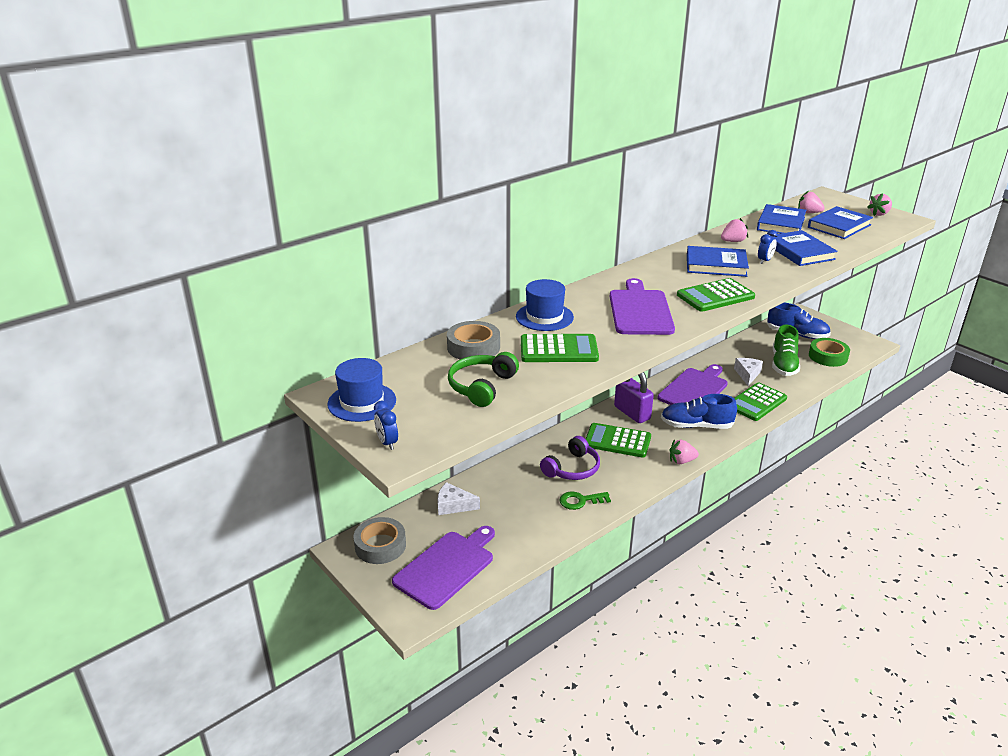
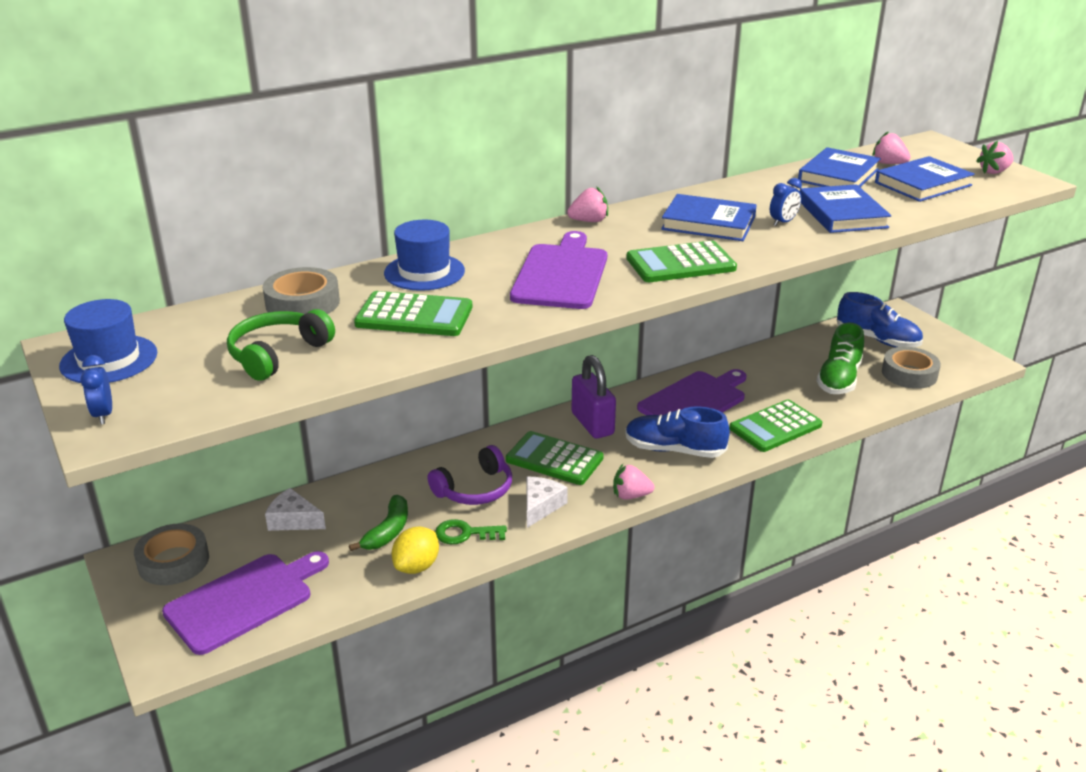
camera: 10 degrees right, 0 degrees up
(525, 505) = (388, 531): none -> green banana
(558, 528) = (417, 566): none -> yellow lemon
(733, 241) = (753, 194): pink strawberry -> pink strawberry (589, 221)
(747, 374) = (780, 388): white cheese -> white cheese (541, 506)
(828, 356) = (909, 374): green tape -> grey tape

